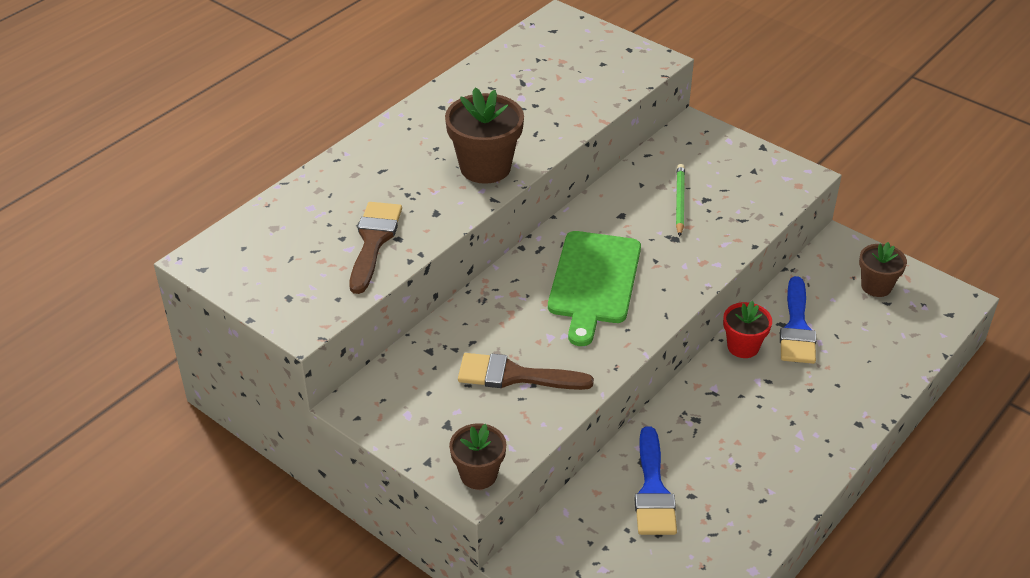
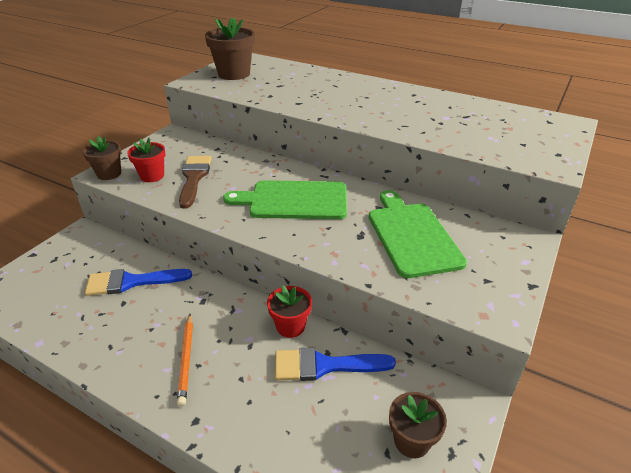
camera: 80 degrees right, 5 degrees down
(373, 241) = (265, 90): brown brush -> none
(485, 167) = (353, 112): brown flower pot -> brown flower pot (234, 74)
(498, 422) = (152, 176): none -> red flower pot
(679, 201) = (411, 235): green pencil -> green cutting board
(785, 431) = (186, 360): none -> orange pencil

